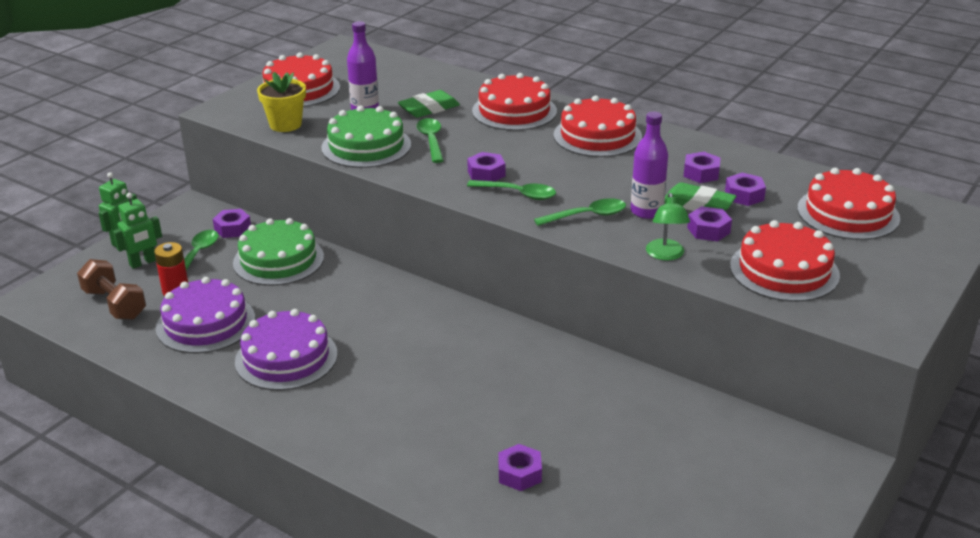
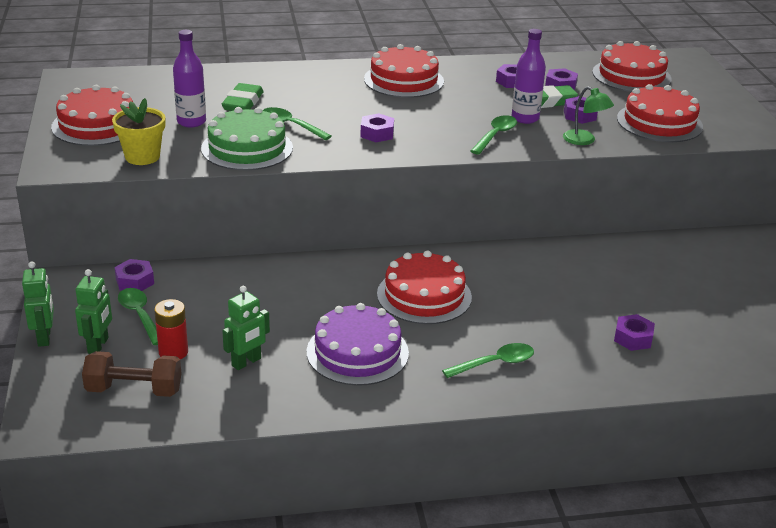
camera: 45 degrees left, 0 degrees up
(206, 323) = (246, 362): purple cake -> green robot
(278, 260) = (221, 287): green cake -> none
(514, 111) = (313, 82): red cake -> red cake (424, 295)
(518, 194) = (425, 139): green spoon -> green spoon (495, 363)

